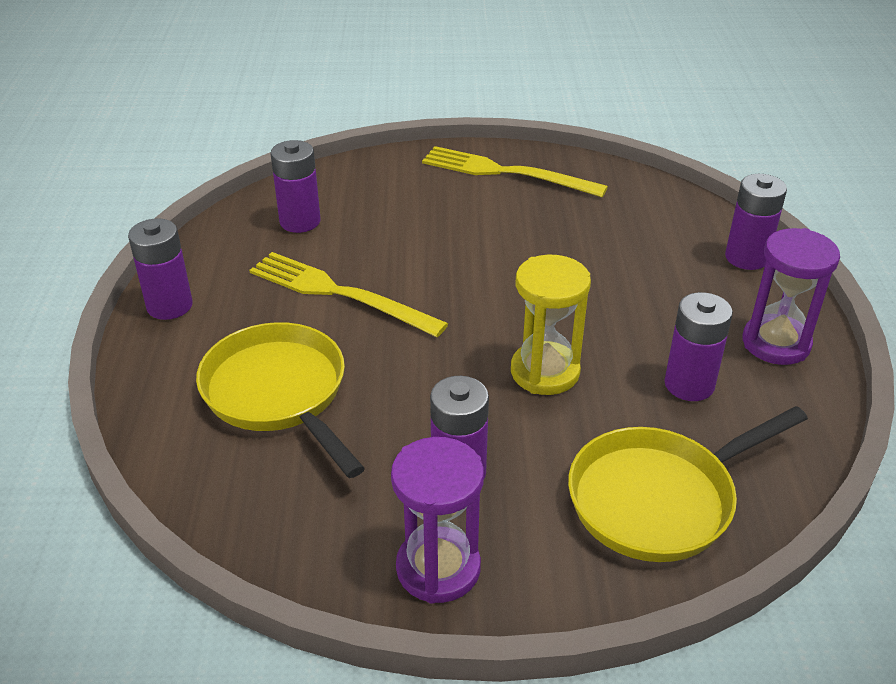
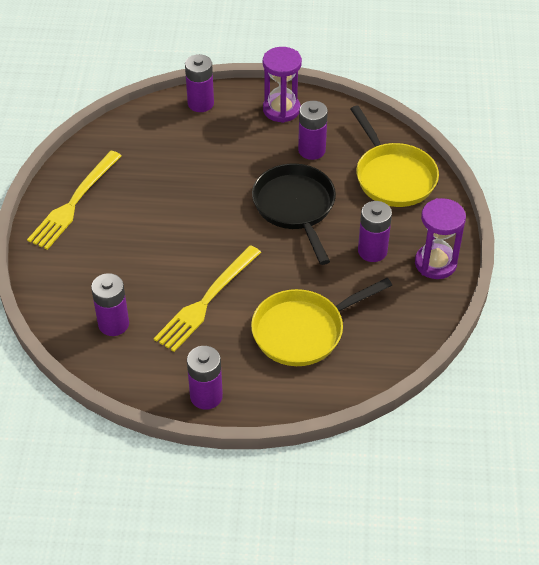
camera: 85 degrees left, 10 degrees up
(545, 372) = (295, 207): yellow hourglass -> black pan

